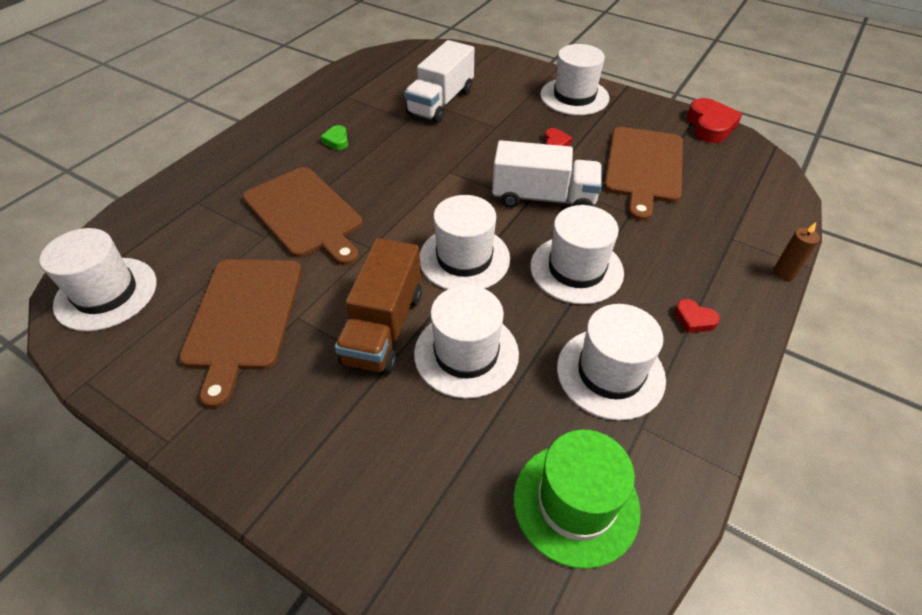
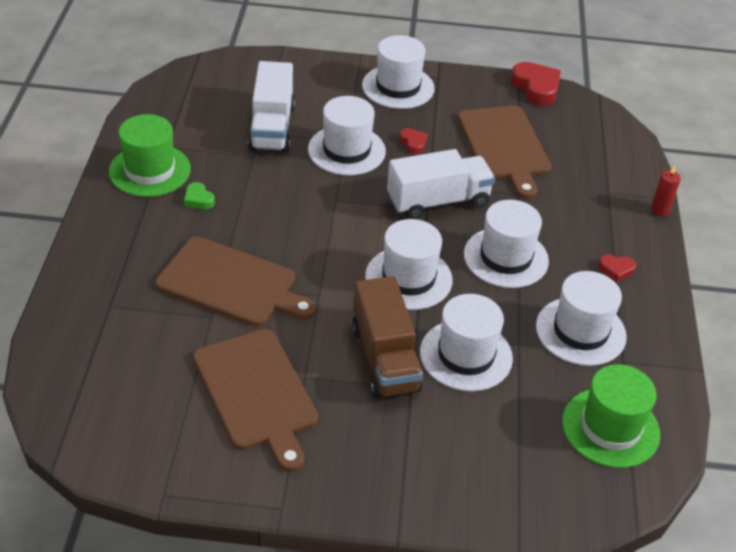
camera: 30 degrees left, 5 degrees down
(106, 293) = (104, 419): white hat -> white hat (346, 150)
(318, 110) = (150, 170): none -> green hat
(784, 272) = (660, 210): brown candle -> red candle

